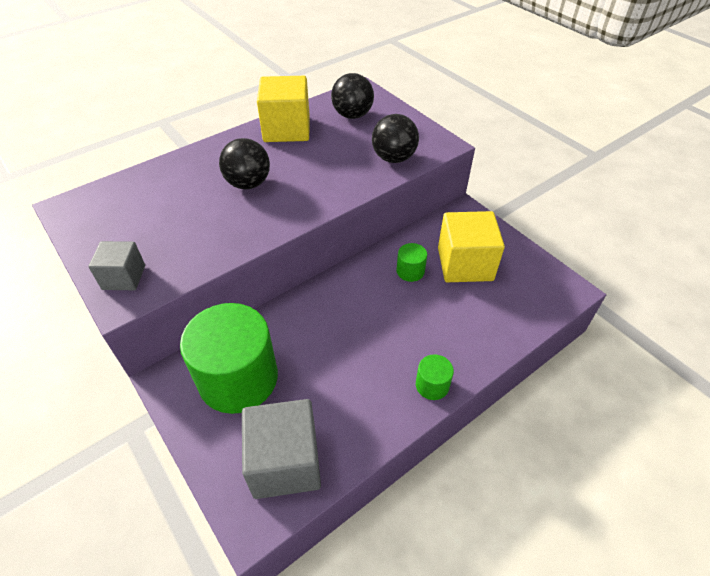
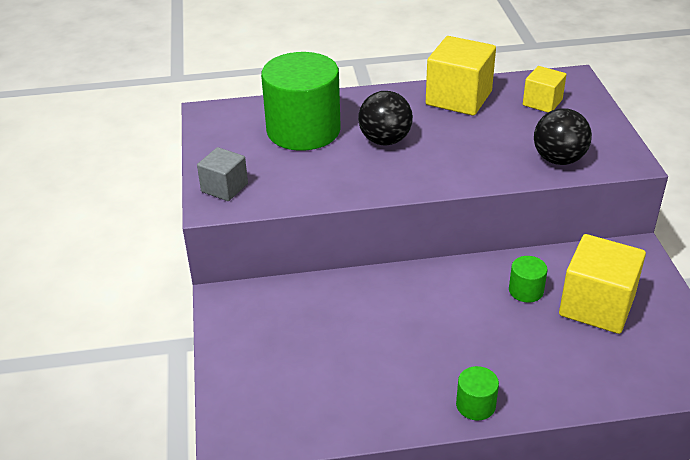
camera: 30 degrees right, 10 degrees down
(238, 378) = (286, 323): green cylinder -> green cylinder (303, 130)
(285, 462) = (288, 408): grey cube -> none
(352, 115) = (542, 102): black ball -> yellow cube

